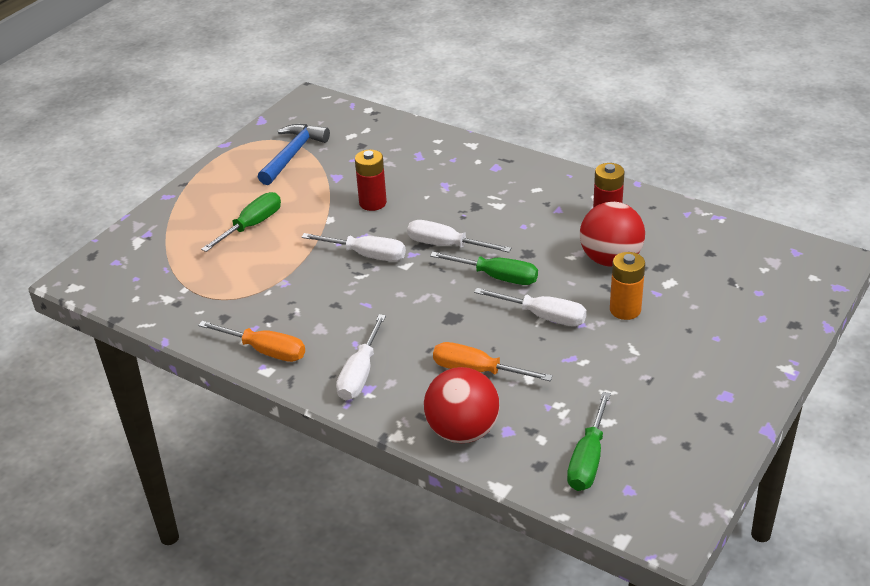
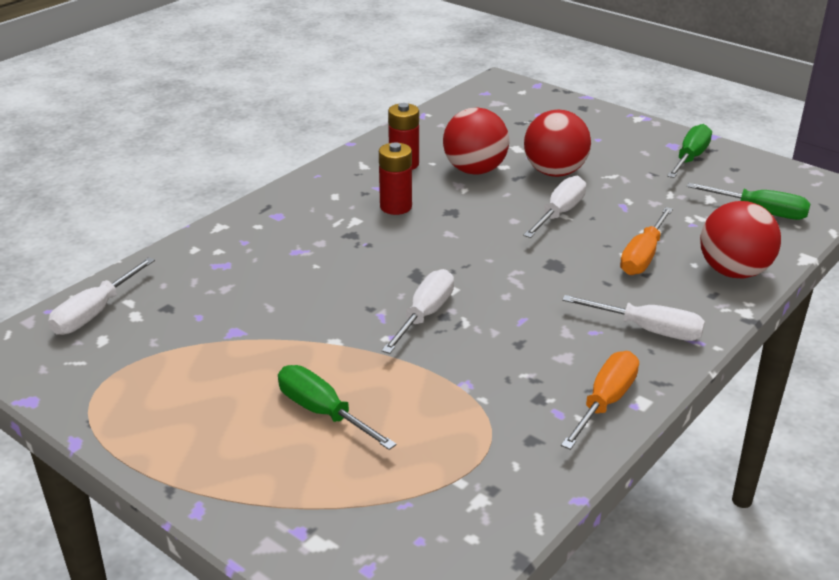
camera: 85 degrees left, 5 degrees down
(293, 155) = (153, 369): blue hammer -> none
(372, 203) = (312, 305): red battery -> red battery (396, 207)
(446, 245) = (422, 258): white screwdriver -> white screwdriver (95, 312)
(496, 277) = (489, 233): green screwdriver -> green screwdriver (690, 158)
(625, 310) = (555, 172): orange battery -> red ball

